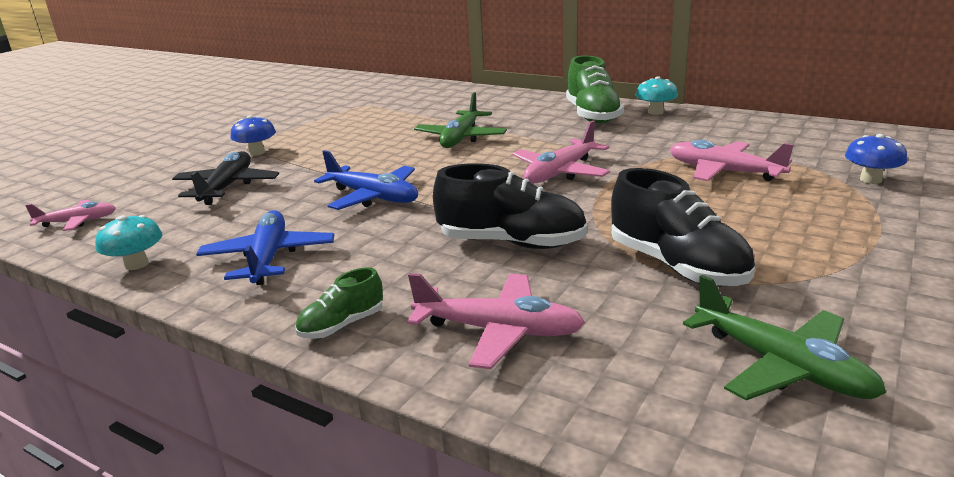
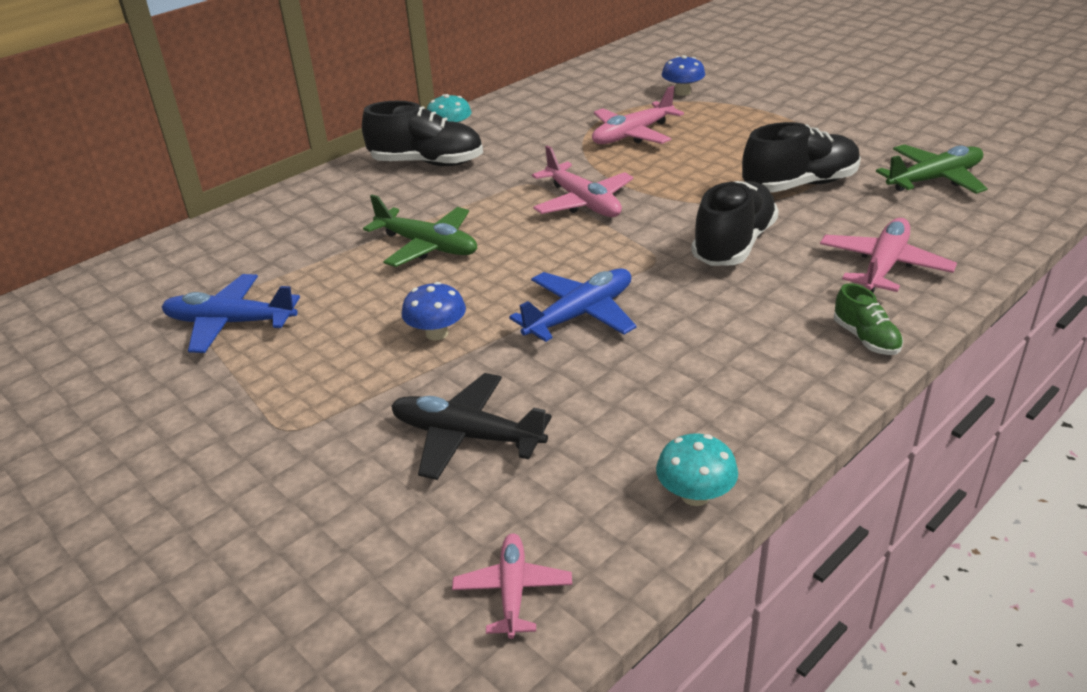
camera: 75 degrees left, 10 degrees up
(257, 152) = (331, 415): blue mushroom -> blue mushroom (437, 333)
(268, 258) = (714, 387): blue plane -> blue plane (230, 323)
(592, 115) = (427, 163): green shoe -> black shoe

